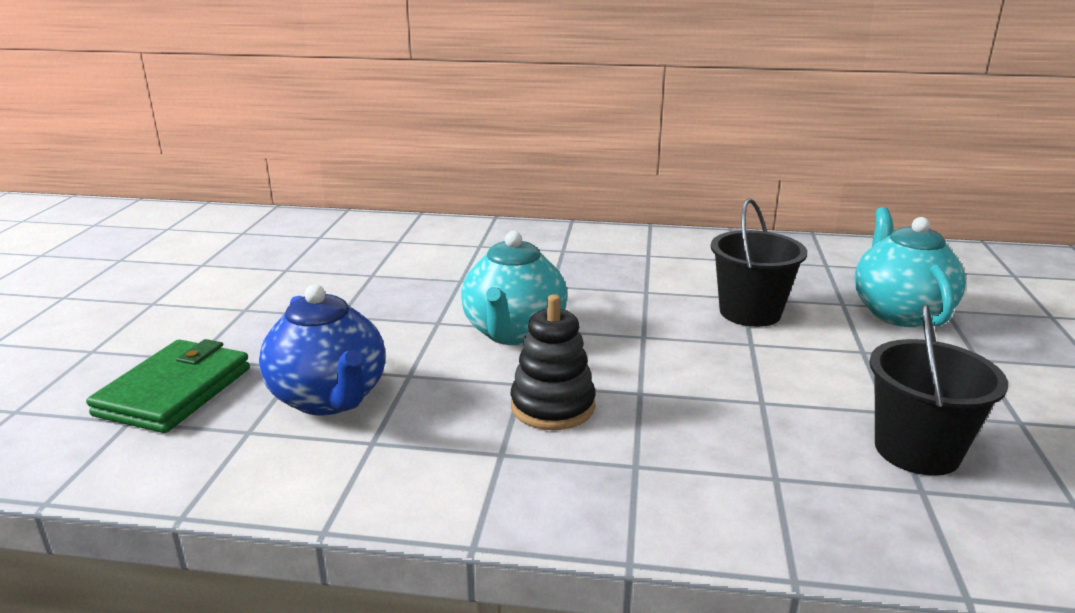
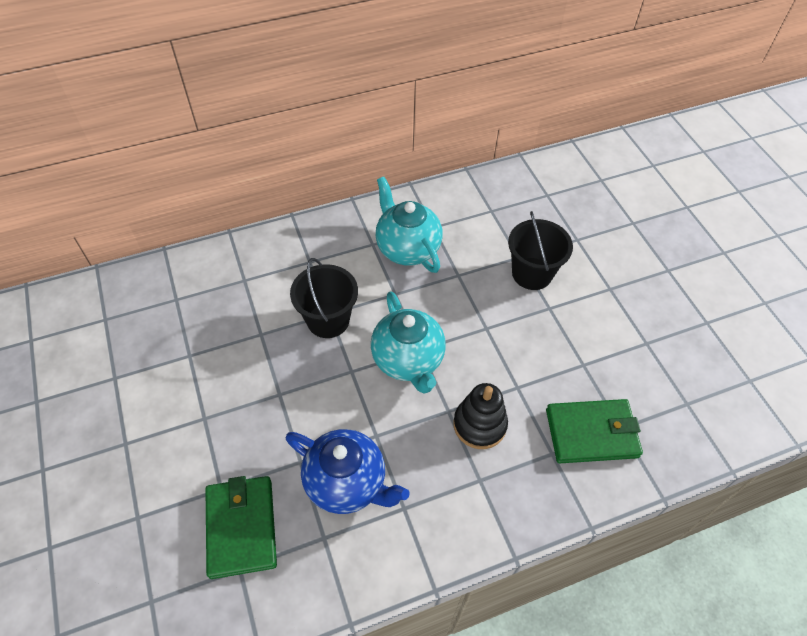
camera: 30 degrees left, 30 degrees up
(719, 466) = (591, 433): none -> green wallet
(899, 313) = (611, 237): turquoise teapot -> turquoise teapot (407, 248)
(917, 450) = (672, 372): black bucket -> black bucket (328, 320)

